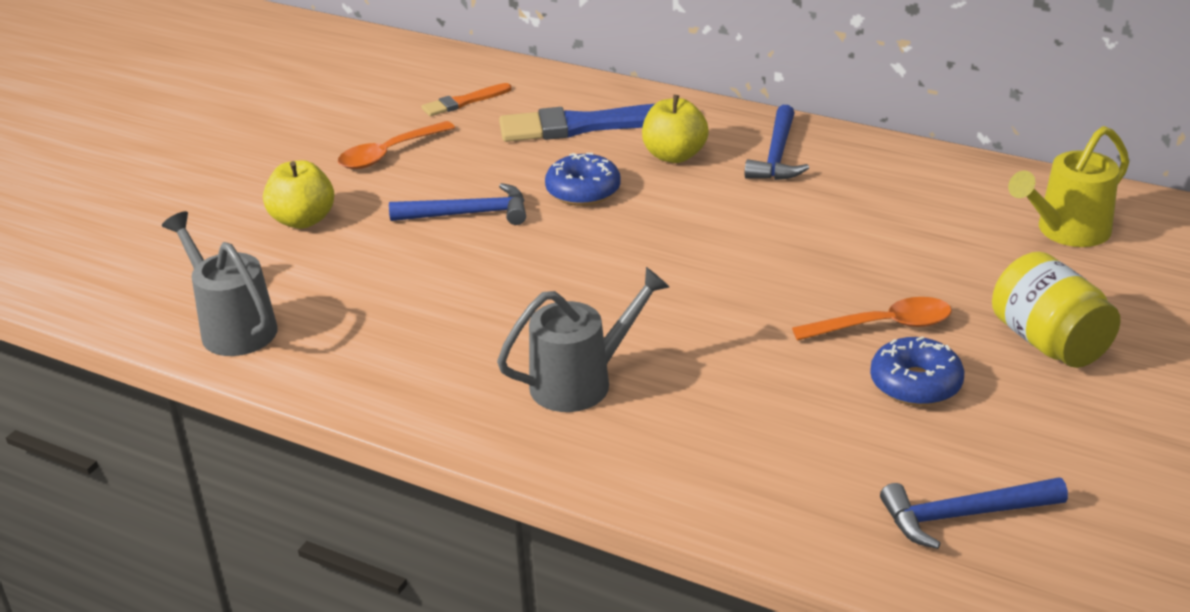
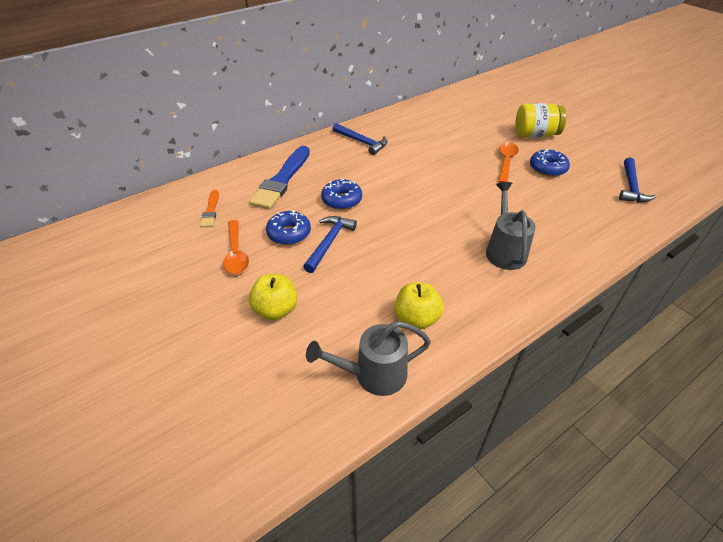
camera: 65 degrees left, 10 degrees up
(463, 176) = (289, 233): none -> blue donut
(674, 155) = (335, 166): yellow apple -> yellow apple (416, 319)
(1066, 231) = (469, 107): yellow watering can -> none

